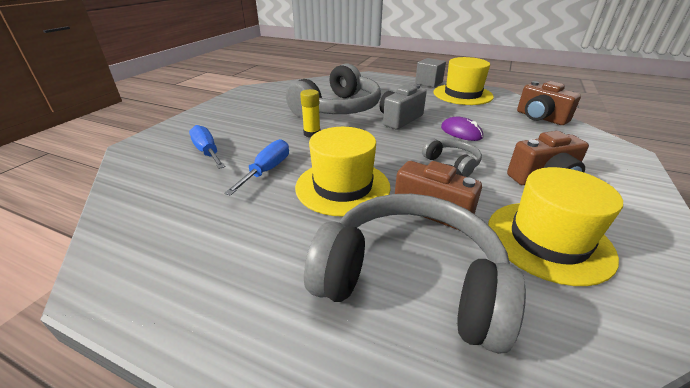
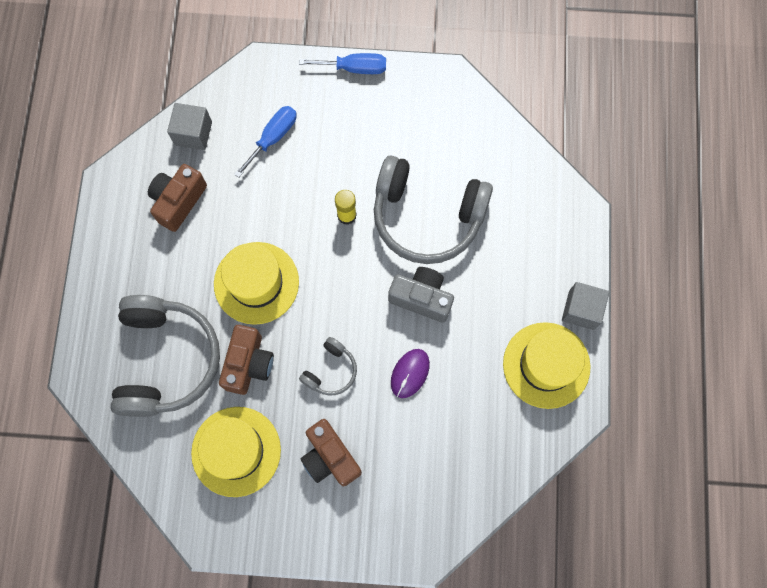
camera: 70 degrees right, 40 degrees up
(140, 194) = (193, 133): none -> grey cube
(267, 170) = (260, 209): blue screwdriver -> blue screwdriver (354, 68)
(540, 118) = (493, 468): brown camera -> brown camera (178, 201)

